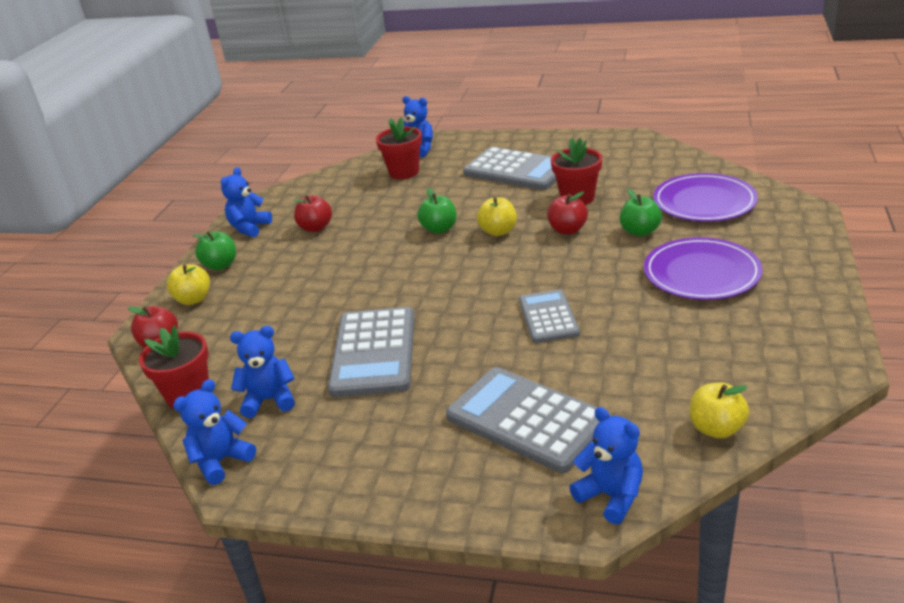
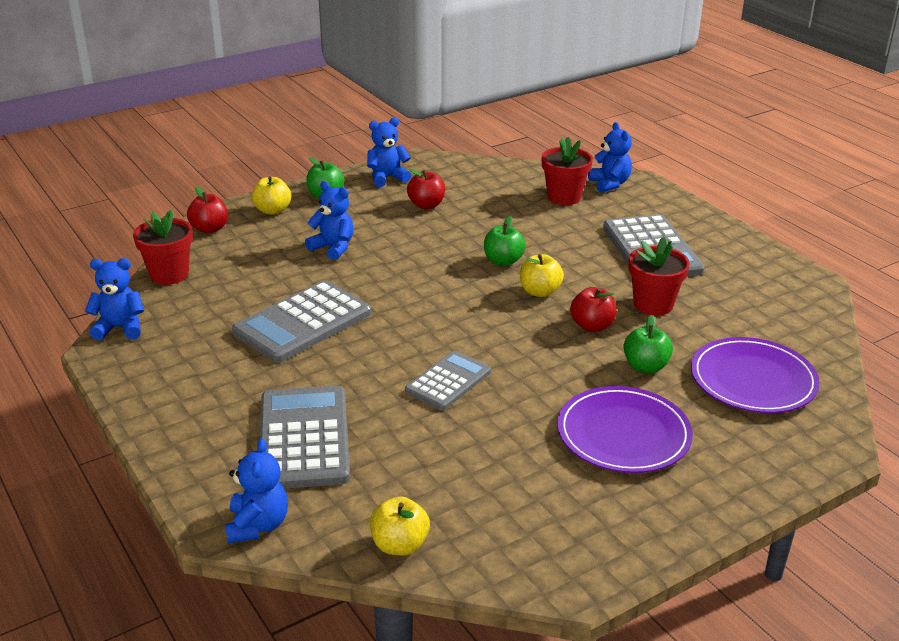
camera: 40 degrees right, 0 degrees up
(269, 400) = (200, 309): blue teddy bear -> blue teddy bear (333, 248)

